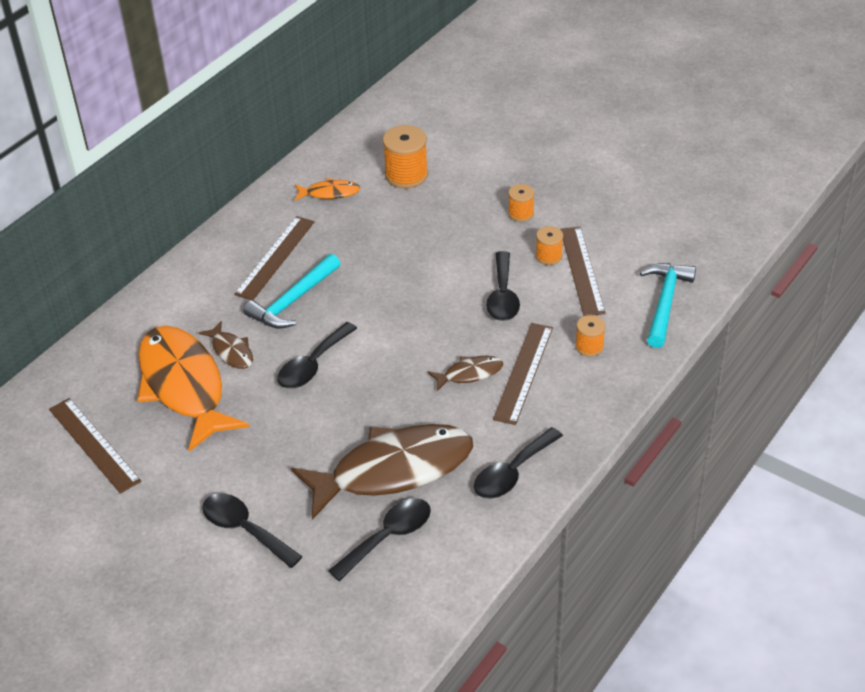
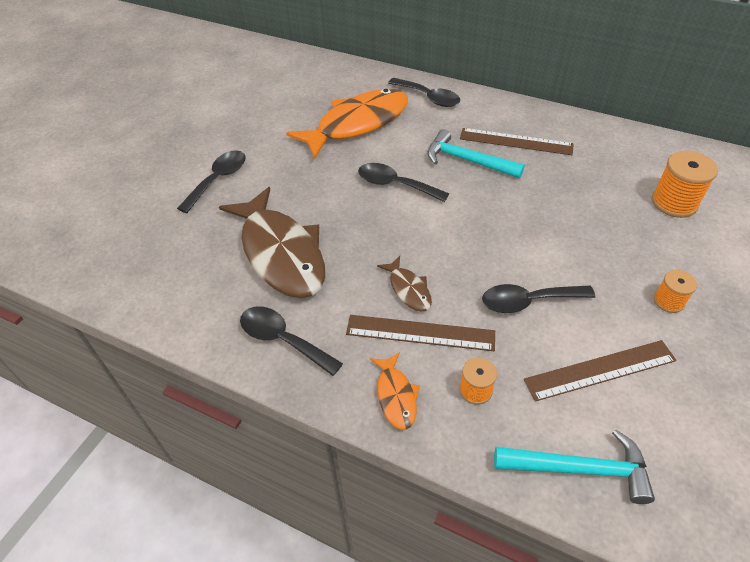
camera: 80 degrees right, 5 degrees up
(94, 444) = (295, 97): brown ruler -> none
(231, 351) = (399, 139): brown fish -> none
(330, 193) = (616, 157): orange fish -> orange fish (396, 396)
(388, 537) = (207, 261): black spoon -> black spoon (428, 97)
(549, 256) = (609, 335): orange spool -> none

